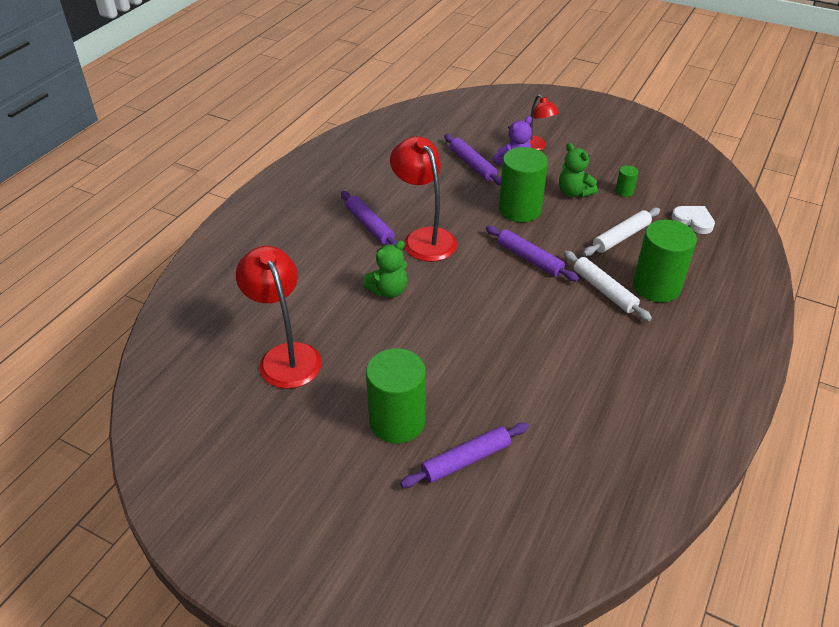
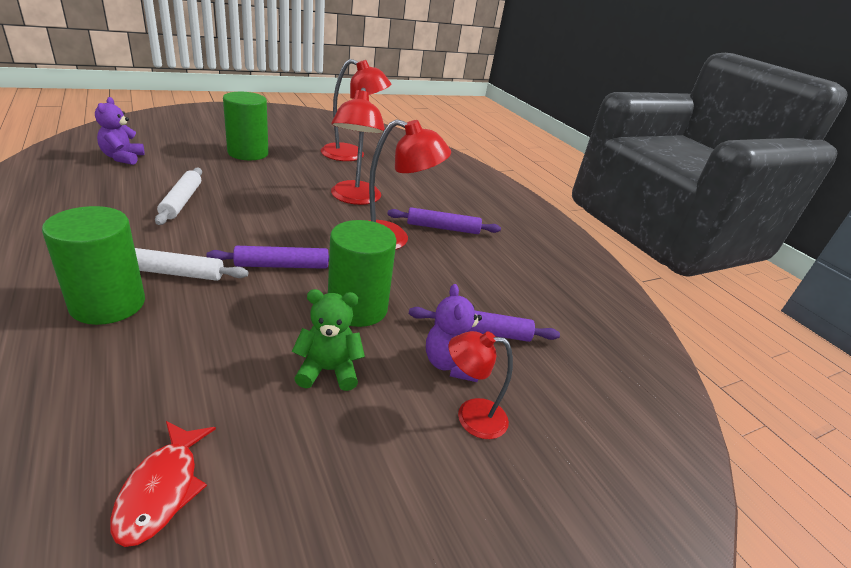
camera: 120 degrees right, 10 degrees down
(388, 290) = (354, 198): green teddy bear -> red lamp
(466, 460) = (185, 152): purple rolling pin -> none
(544, 482) = (123, 158): none -> purple teddy bear
(621, 237) = (202, 341): white rolling pin -> white rolling pin (182, 201)
(624, 191) = (261, 422): green cylinder -> none
(677, 193) = (162, 489): none -> red fish
(693, 221) = (95, 440): white heart -> none

